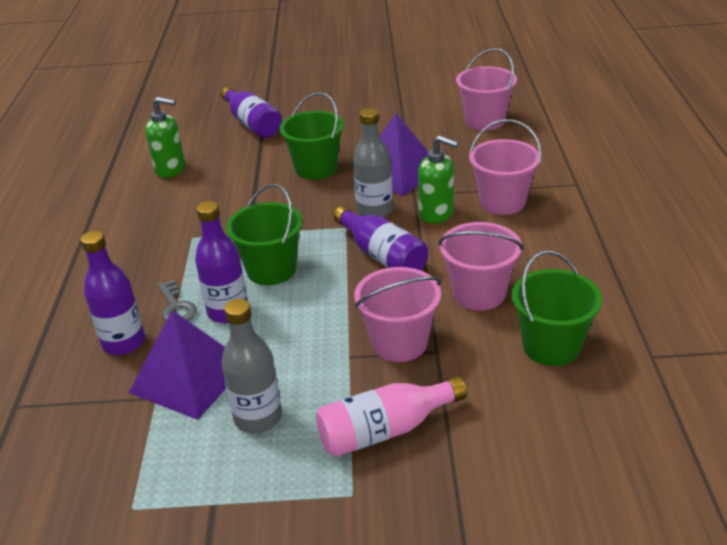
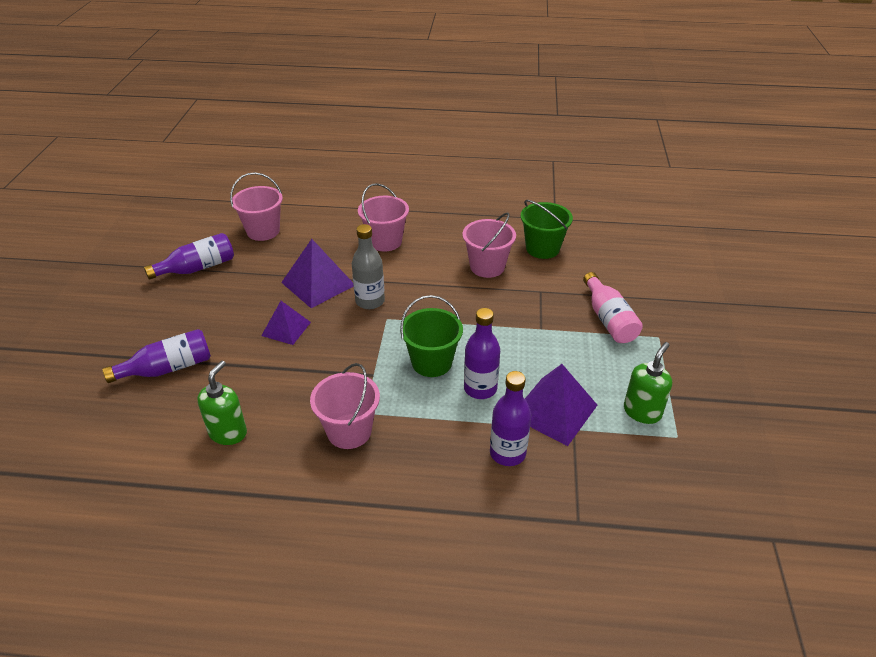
camera: 85 degrees left, 5 degrees up
(176, 307) = (467, 420): grey key -> none
(258, 418) = (597, 374): grey bottle -> none
(316, 168) = (286, 329): green bucket -> purple pyramid
(382, 256) = (432, 303): purple bottle -> purple bottle (198, 268)
(399, 343) = (530, 305): pink bucket -> pink bucket (349, 431)
(437, 214) = (387, 272): green soap dispenser -> green soap dispenser (642, 411)

